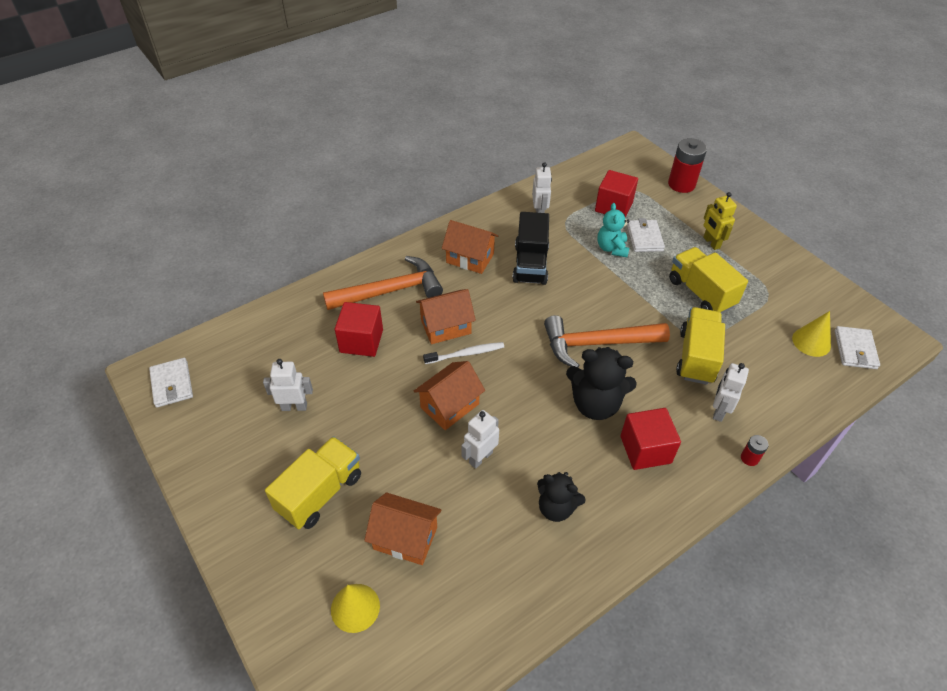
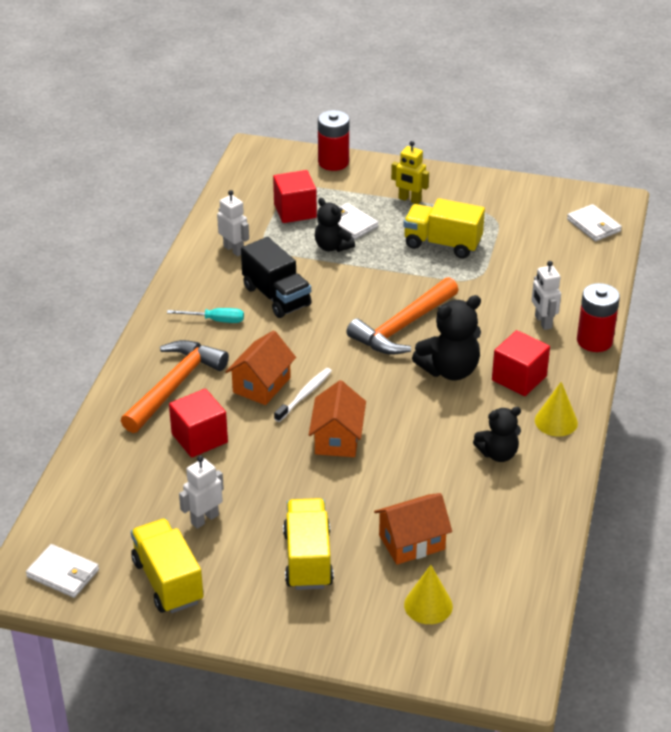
camera: 40 degrees left, 10 degrees down
(470, 258) = (215, 320): orange house -> turquoise screwdriver
(480, 457) = (405, 457): white robot -> none
(612, 248) = (332, 247): turquoise teddy bear -> black teddy bear
(696, 357) = (488, 294): yellow truck -> yellow truck (168, 581)
(749, 458) = (594, 341): red battery -> red battery, size x2.09
(811, 342) = (559, 236): yellow cone -> yellow cone (556, 421)

